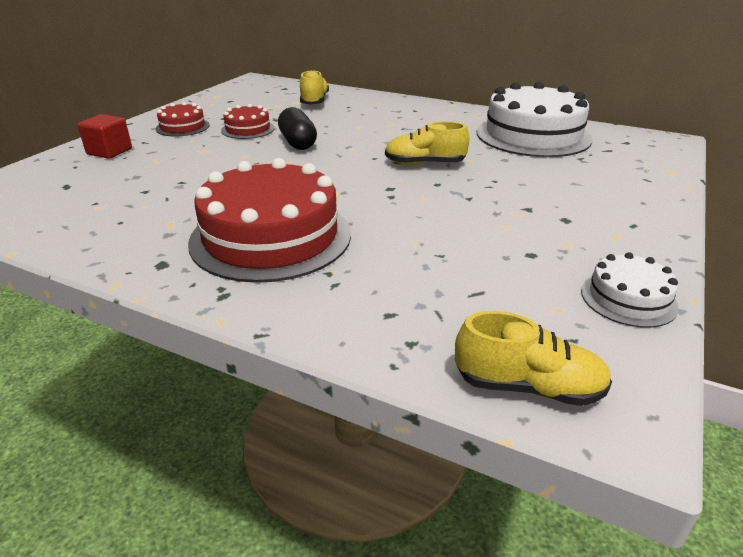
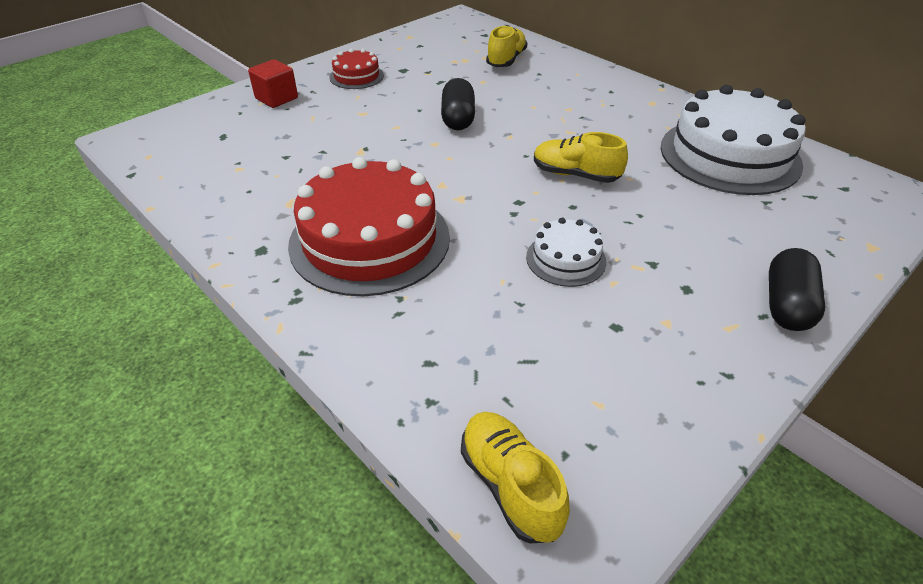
camera: 20 degrees right, 10 degrees up
(248, 129) = (417, 90): red cake -> none
(528, 387) = (510, 485): yellow shoe -> yellow shoe turned 150 degrees counterclockwise
(628, 298) = (686, 413): white cake -> white cake (566, 259)
(644, 215) = (787, 305): none -> black capsule

